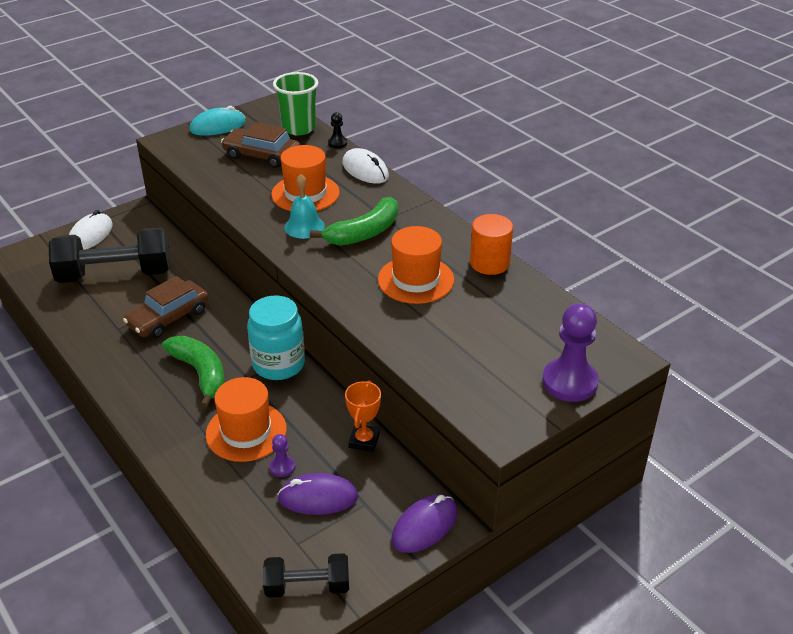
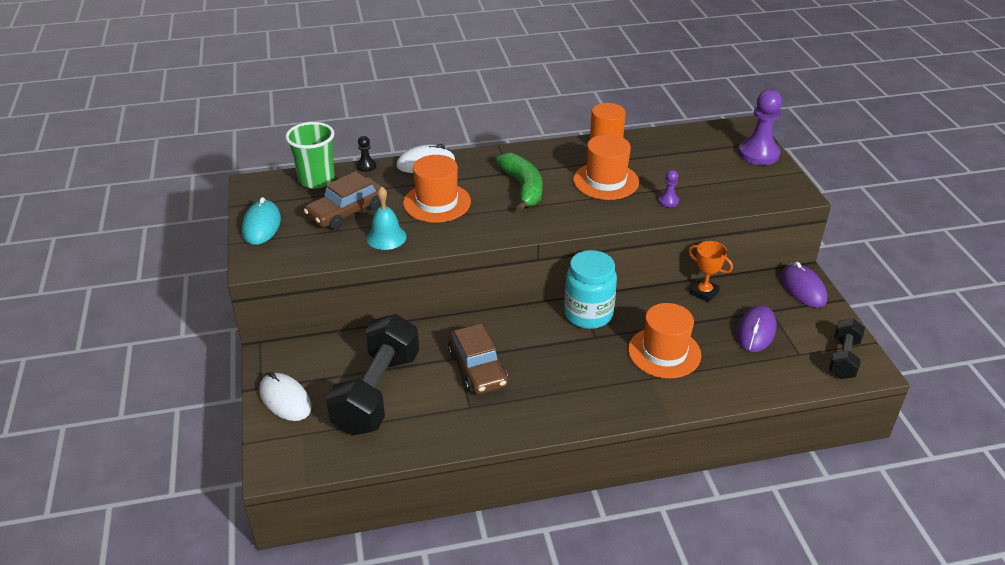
camera: 65 degrees left, 0 degrees up
(200, 374) = (574, 363): green banana -> none
(282, 467) = (715, 342): purple pawn -> purple pawn (668, 201)
(304, 226) = (490, 215): turquoise bell -> turquoise bell (386, 237)

